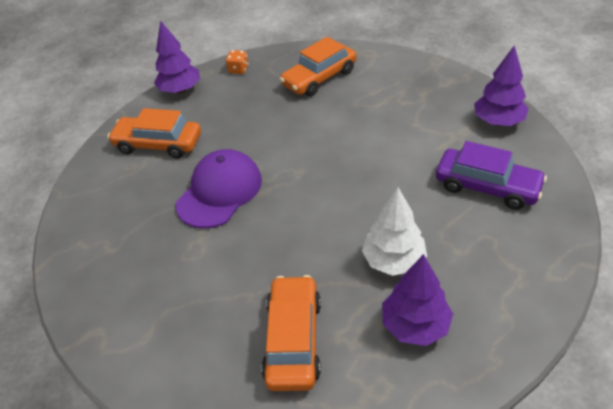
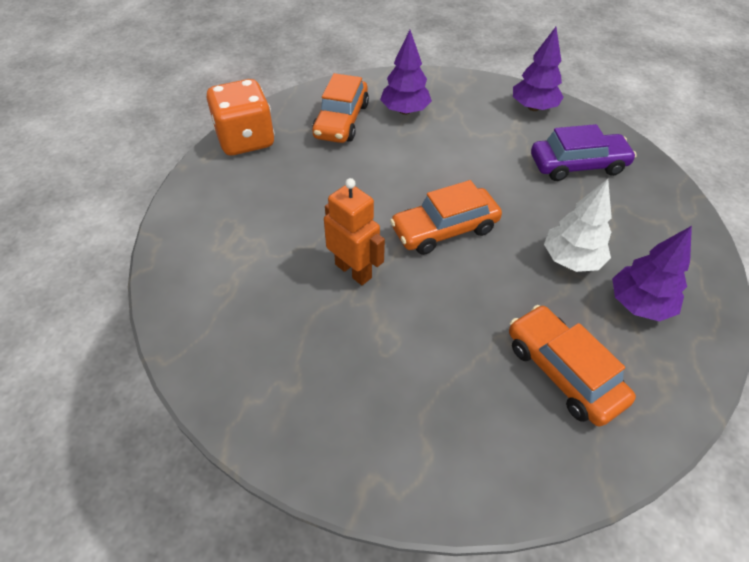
camera: 40 degrees left, 5 degrees up
(158, 144) = (232, 251): orange car -> orange car (444, 229)
(180, 90) = (198, 184): purple tree -> purple tree (405, 111)
(219, 191) = (353, 271): purple cap -> orange robot
(238, 70) = (245, 140): orange dice -> orange dice, size x2.43

